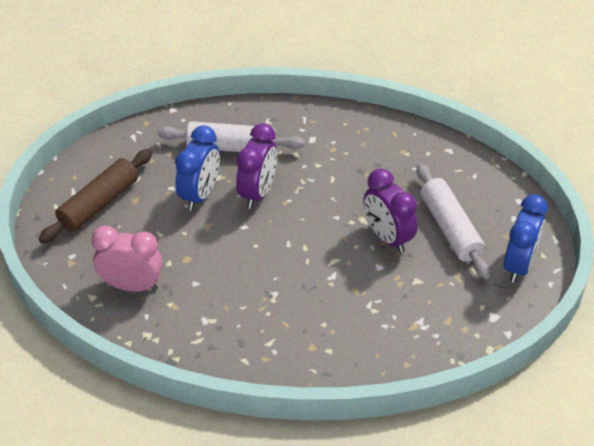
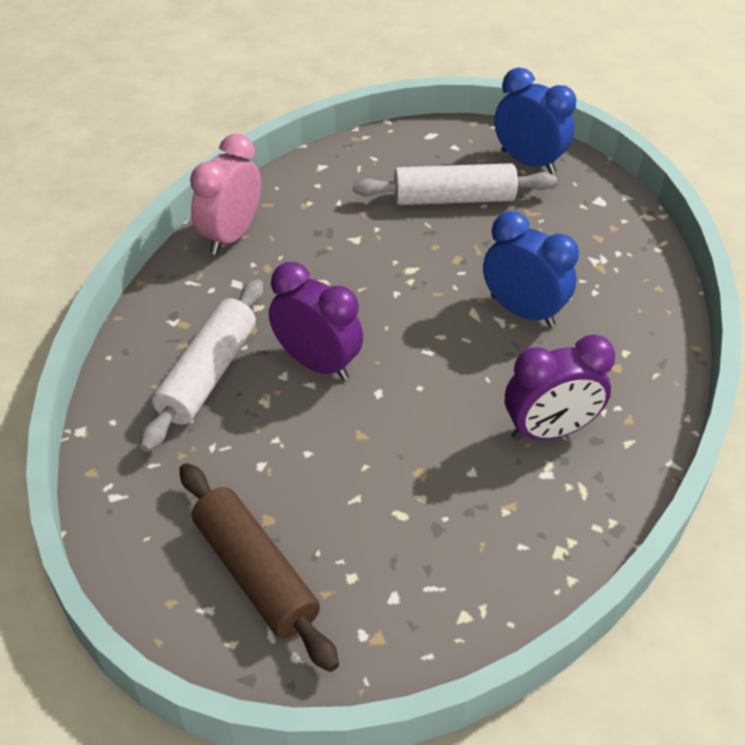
camera: 75 degrees left, 0 degrees up
(132, 285) = (455, 555): pink clock -> pink clock (231, 236)
(200, 194) = (292, 431): blue clock -> blue clock (522, 311)
(387, 237) = (450, 254): purple clock -> purple clock (549, 430)

